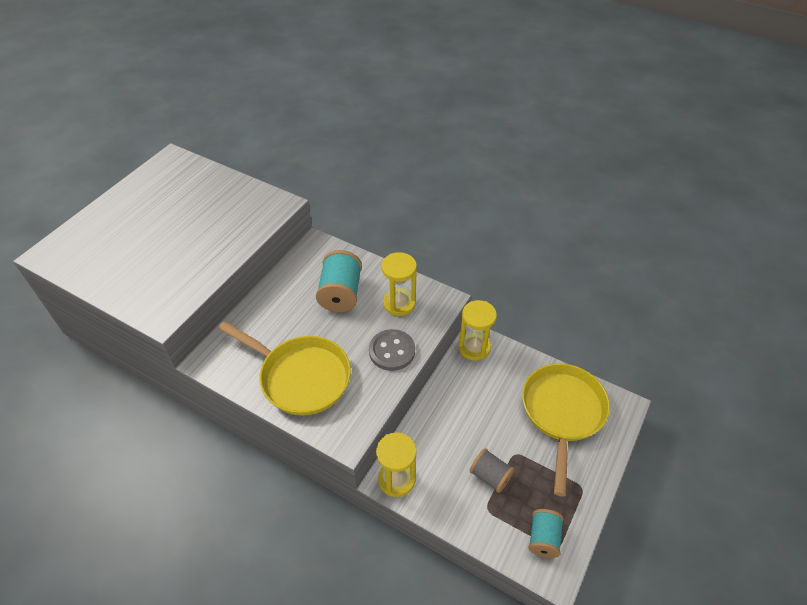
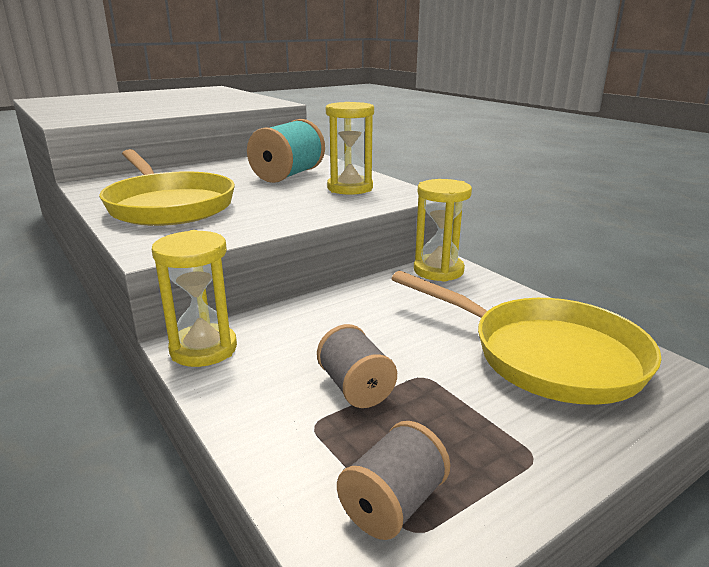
camera: 25 degrees right, 25 degrees down
(392, 351) = (301, 210): grey button -> none
(543, 538) = (393, 504): turquoise spool -> grey spool
(562, 413) = (546, 356): yellow pan -> yellow pan turned 90 degrees clockwise

